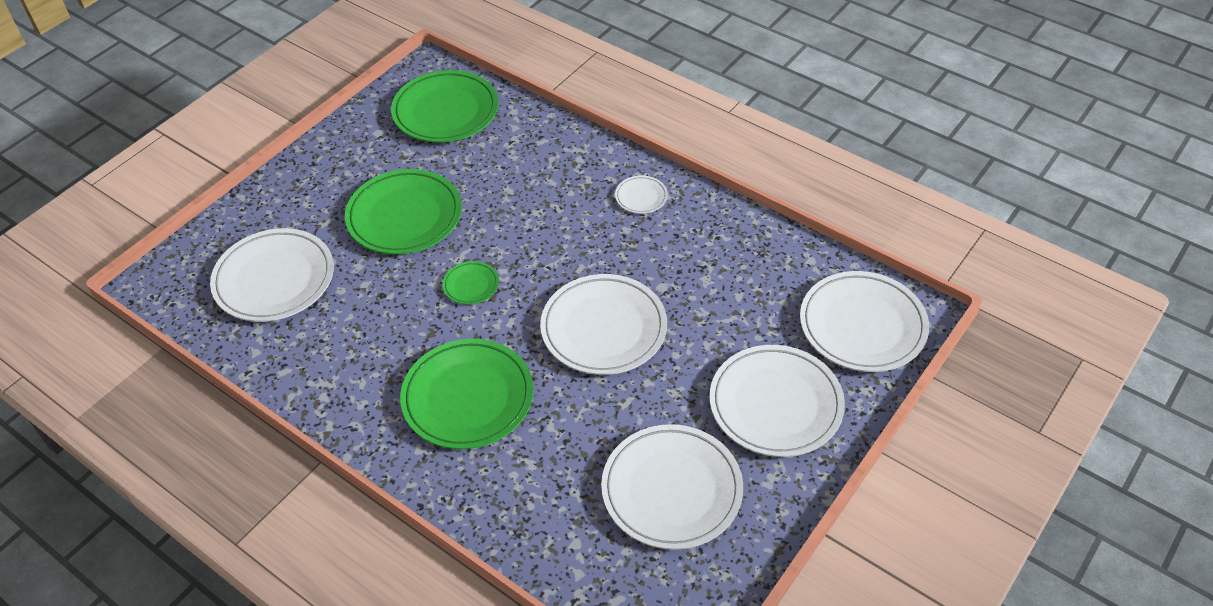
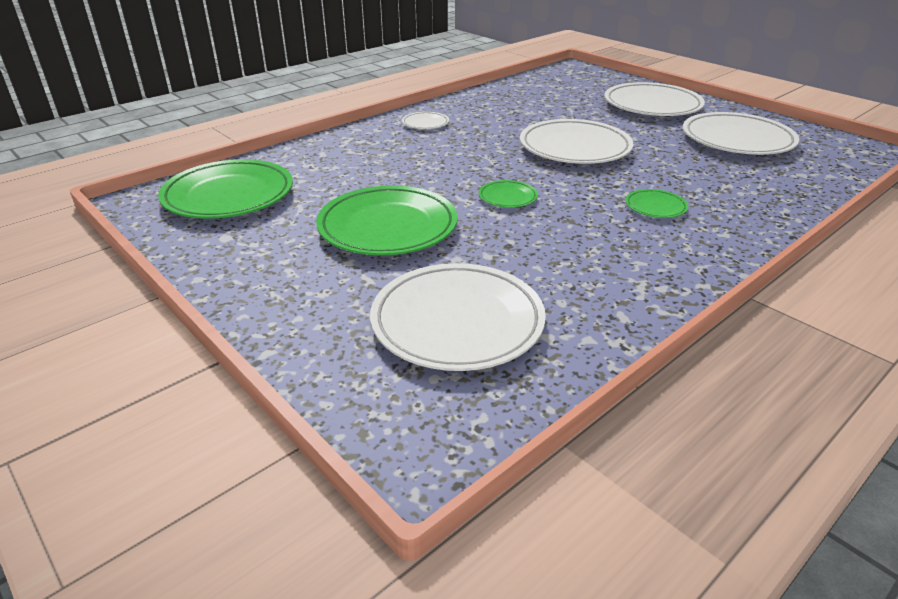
camera: 80 degrees left, 15 degrees down
(468, 397) = (655, 207): green plate -> green plate, size x0.46
(862, 326) = (582, 79): white plate -> none

